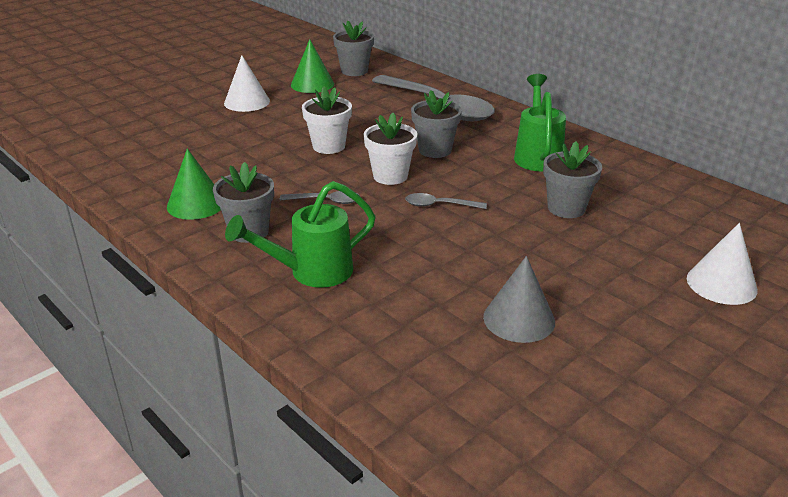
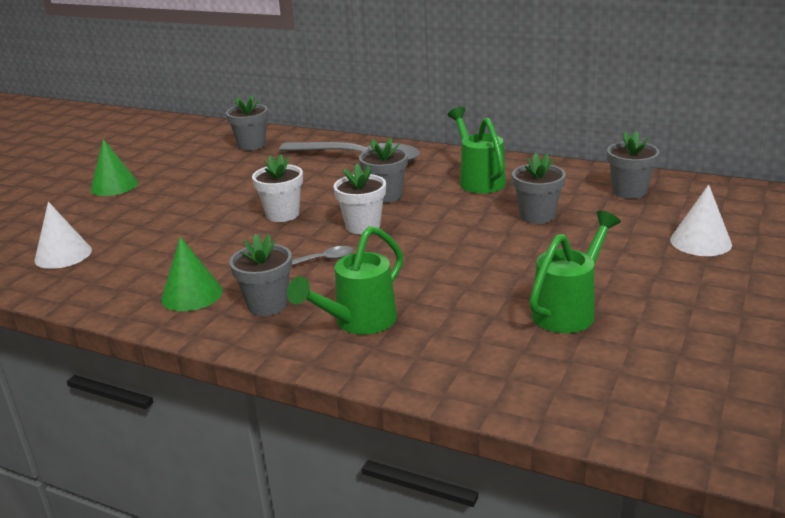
camera: 20 degrees left, 5 degrees down
(247, 102) = (164, 194): white cone -> white cone (63, 255)
(312, 84) = (219, 165): green cone -> green cone (114, 186)
(439, 205) = (428, 239): grey spoon -> none
(519, 319) = (569, 310): grey cone -> green watering can
(686, 206) = (629, 191): none -> grey flower pot

